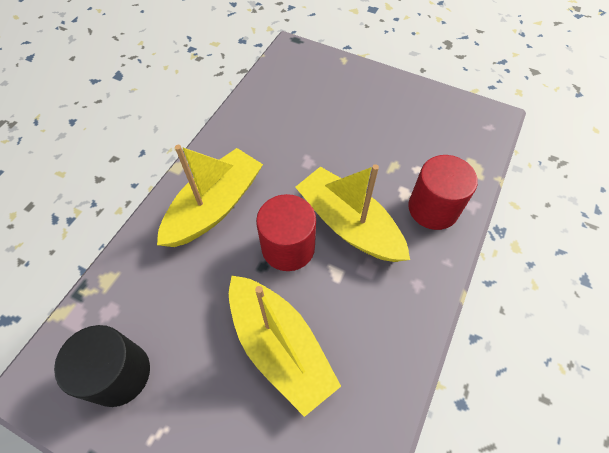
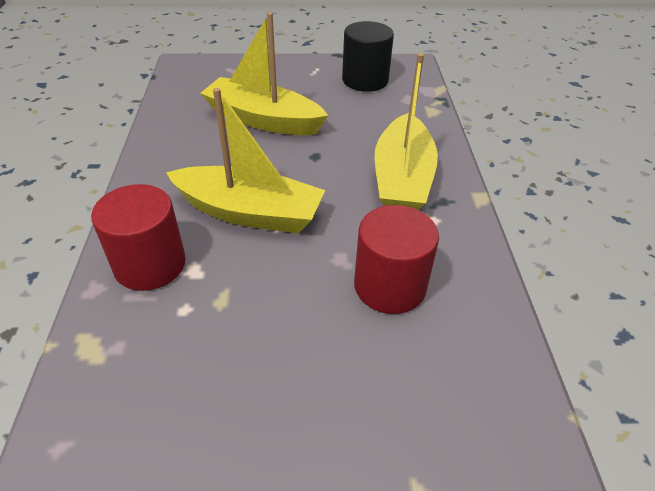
camera: 150 degrees right, 15 degrees down
(288, 247) = (301, 174): red cylinder -> red cylinder (389, 286)

